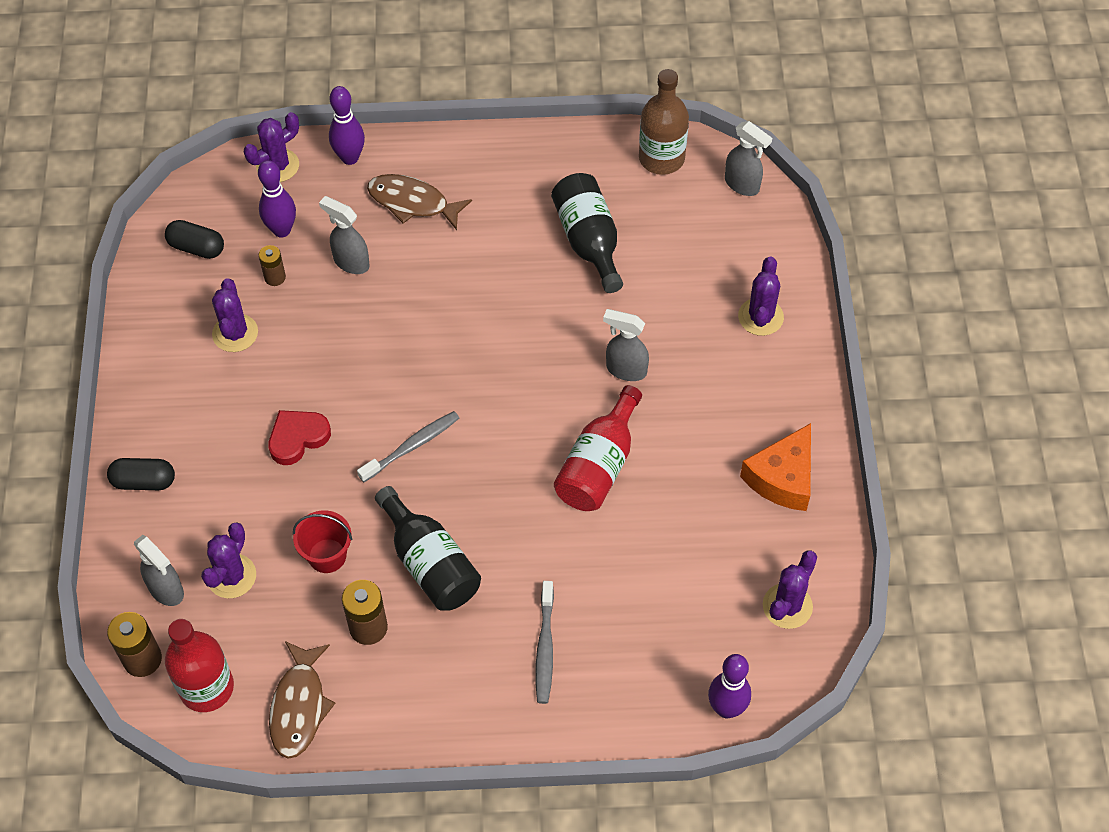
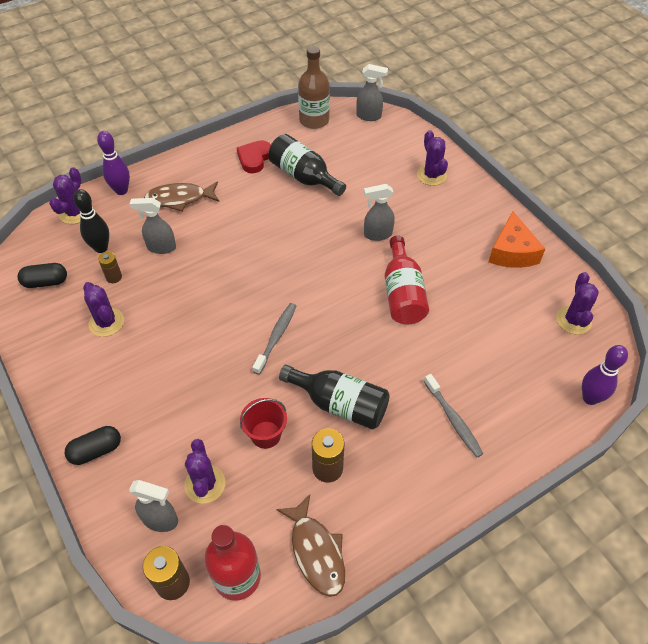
camera: 30 degrees left, 5 degrees down
(282, 230) = (101, 248): purple bowling pin -> black bowling pin
(298, 438) = (194, 368): red heart -> red heart (254, 158)

